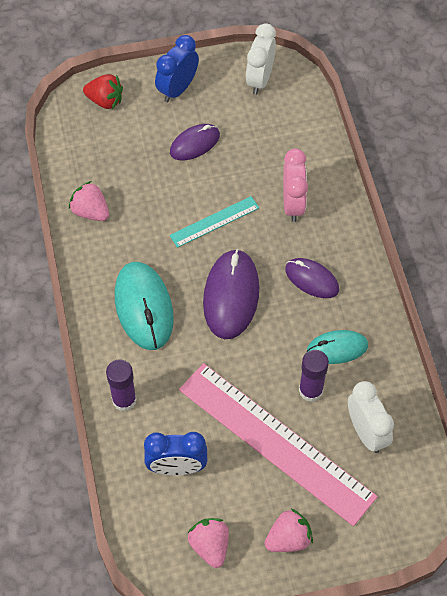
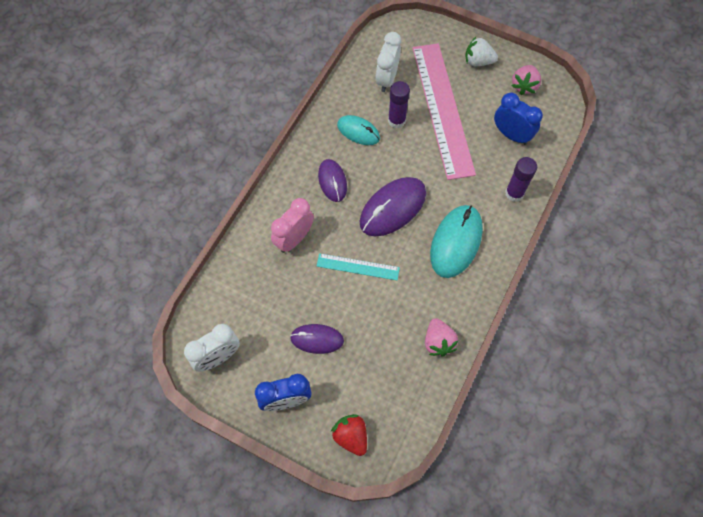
camera: 140 degrees left, 5 degrees up
(288, 539) = (478, 61): pink strawberry -> white strawberry

